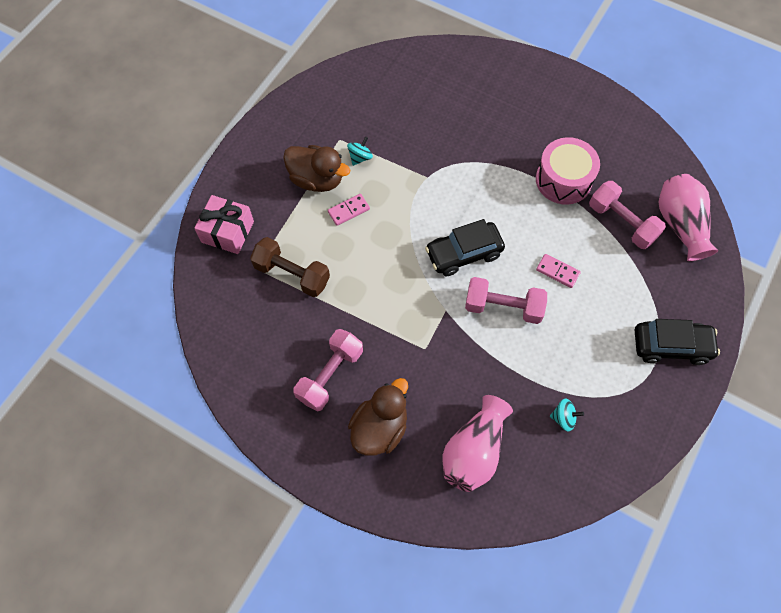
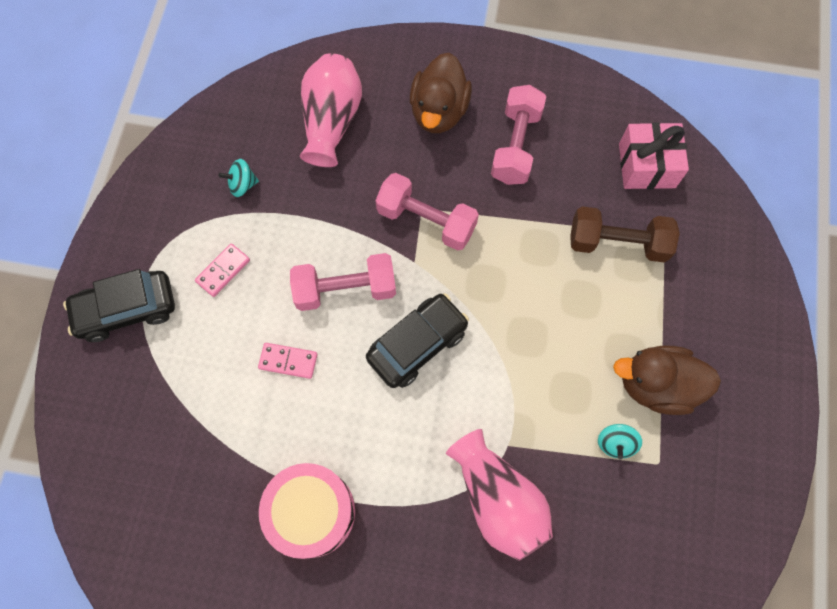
camera: 160 degrees right, 5 degrees up
(227, 232) = (726, 270): pink gift -> pink gift (646, 166)
(348, 210) = (591, 353): pink domino -> pink domino (223, 271)
(622, 222) = (214, 468): pink dumbbell -> pink dumbbell (426, 221)
(680, 225) = (129, 495): pink vase -> pink vase (498, 499)

